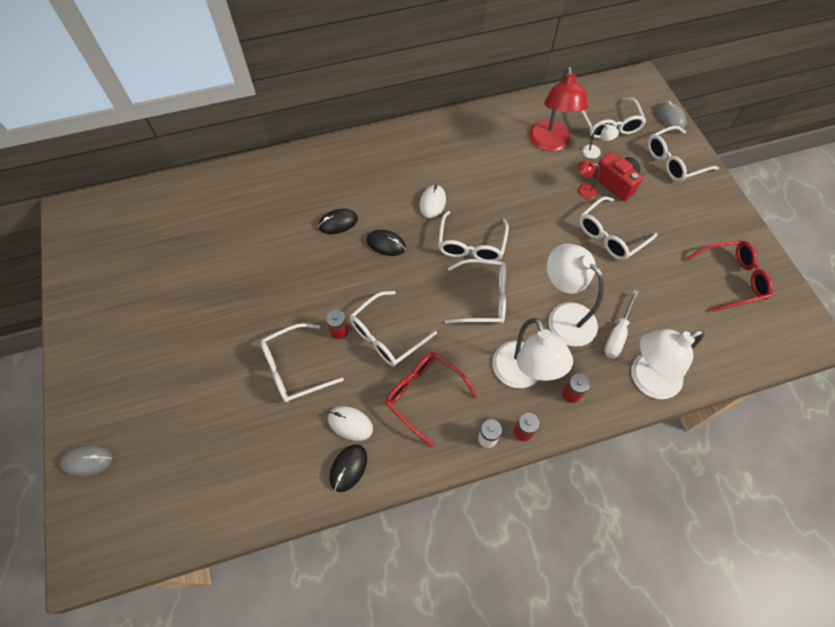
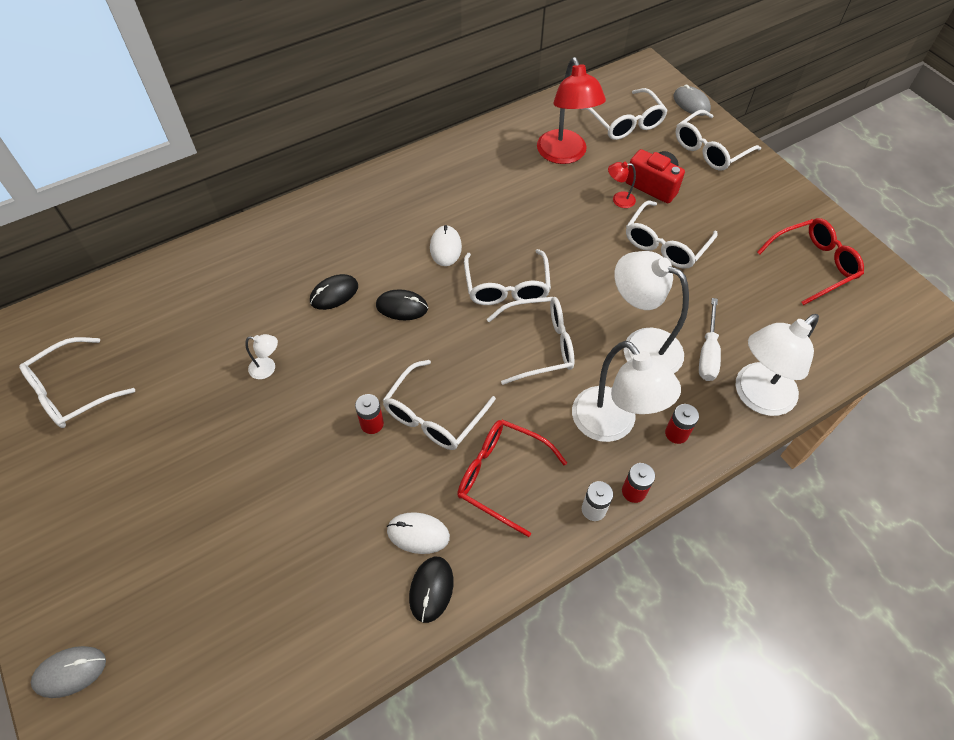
camera: 15 degrees left, 5 degrees down
(295, 368) = (327, 482): white glasses -> white glasses (73, 391)
(595, 153) = (619, 156): white lamp -> white lamp (268, 368)

